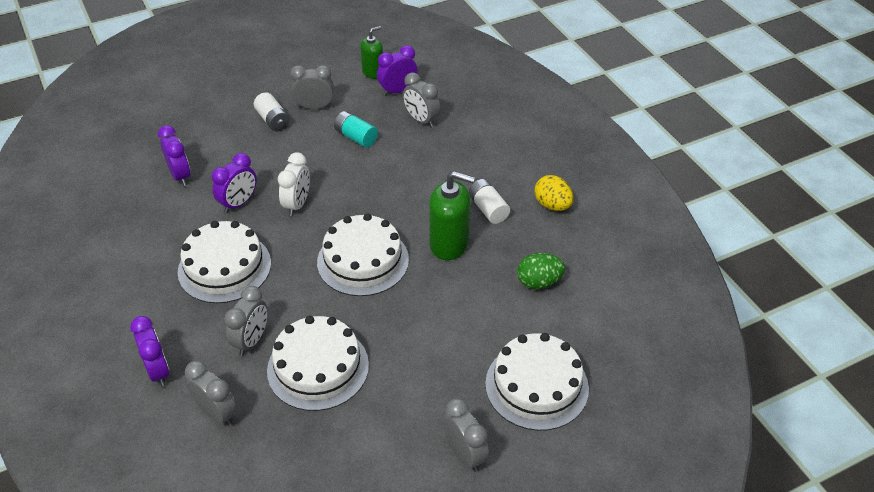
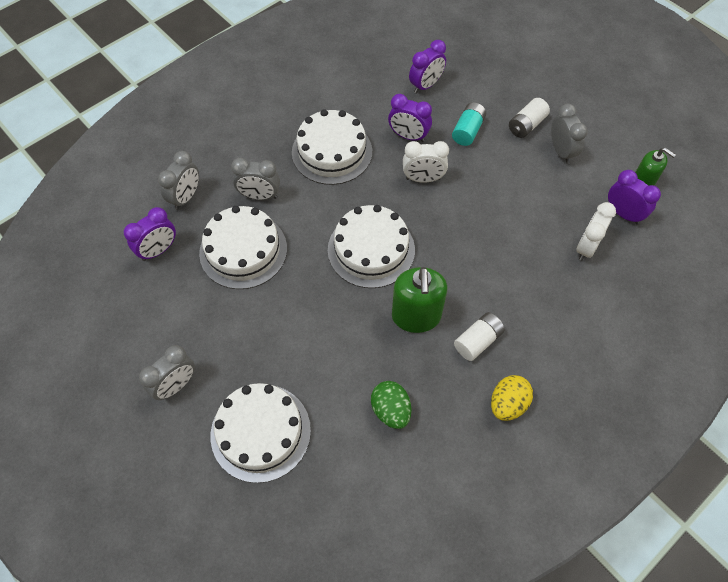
camera: 75 degrees right, 15 degrees up
(158, 371) = (217, 147): purple clock -> purple clock (158, 250)
(356, 137) = (533, 197): turquoise battery -> turquoise battery (467, 131)
(421, 120) = (586, 247): grey clock -> white clock

